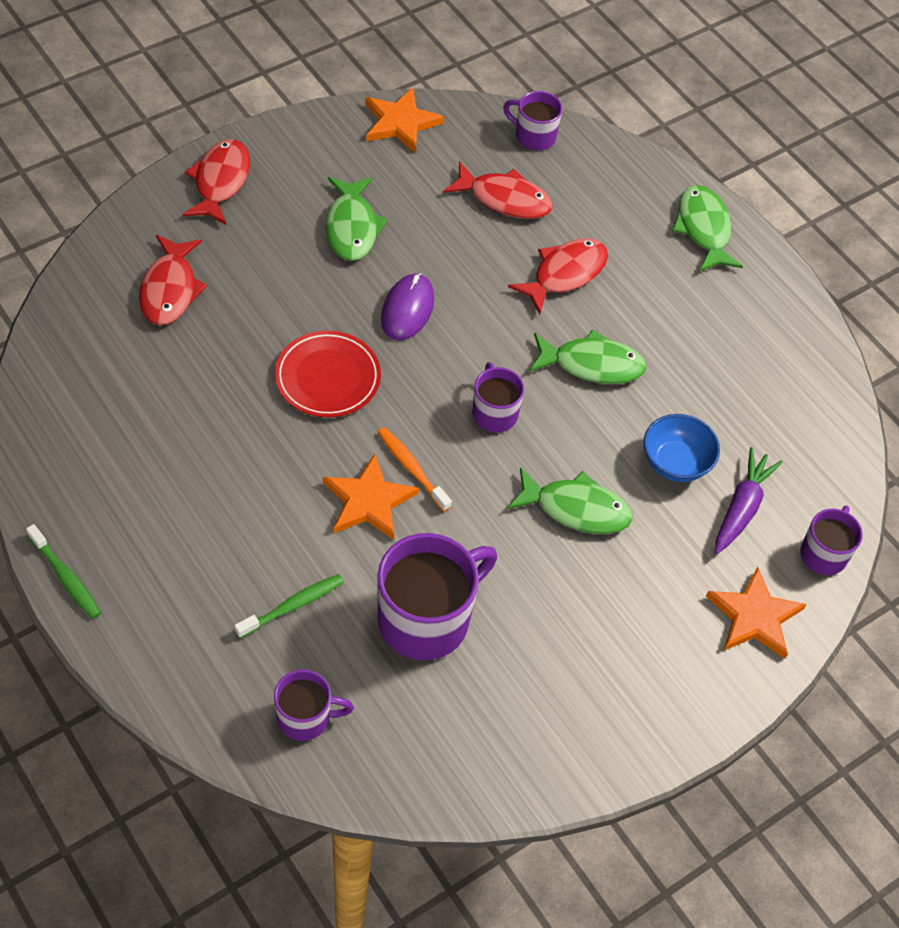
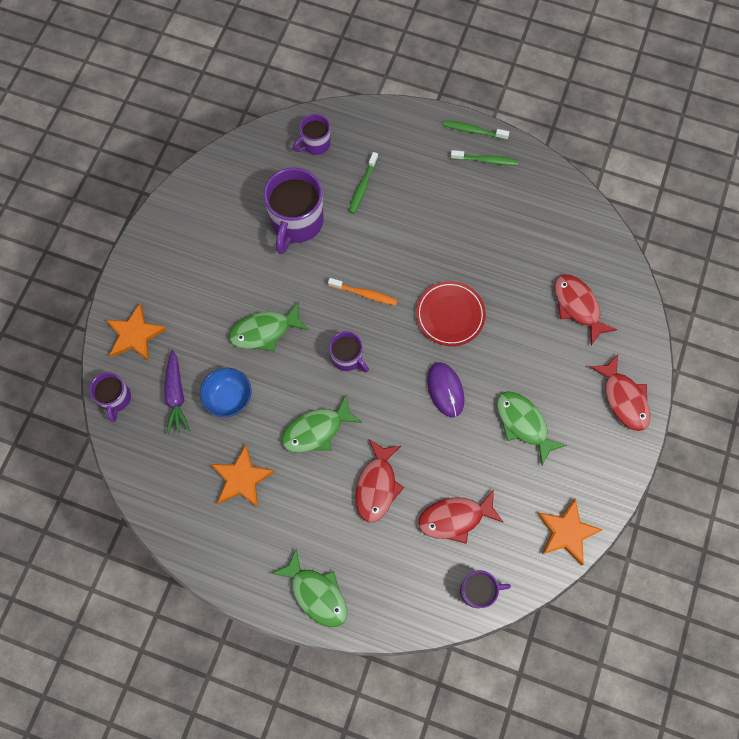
camera: 150 degrees right, 15 degrees up
(93, 525) = (485, 160): none -> green toothbrush
(368, 501) = (371, 261): orange star -> orange star (241, 478)

